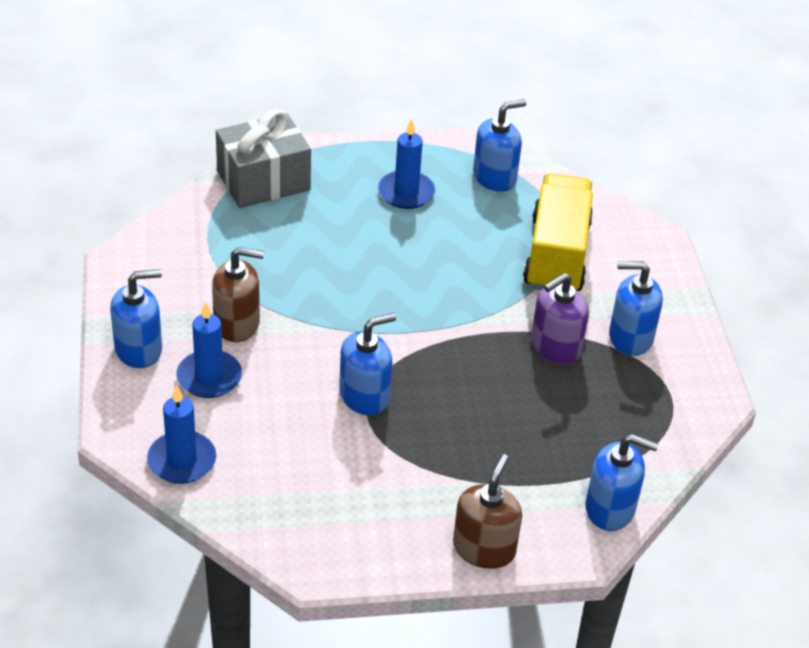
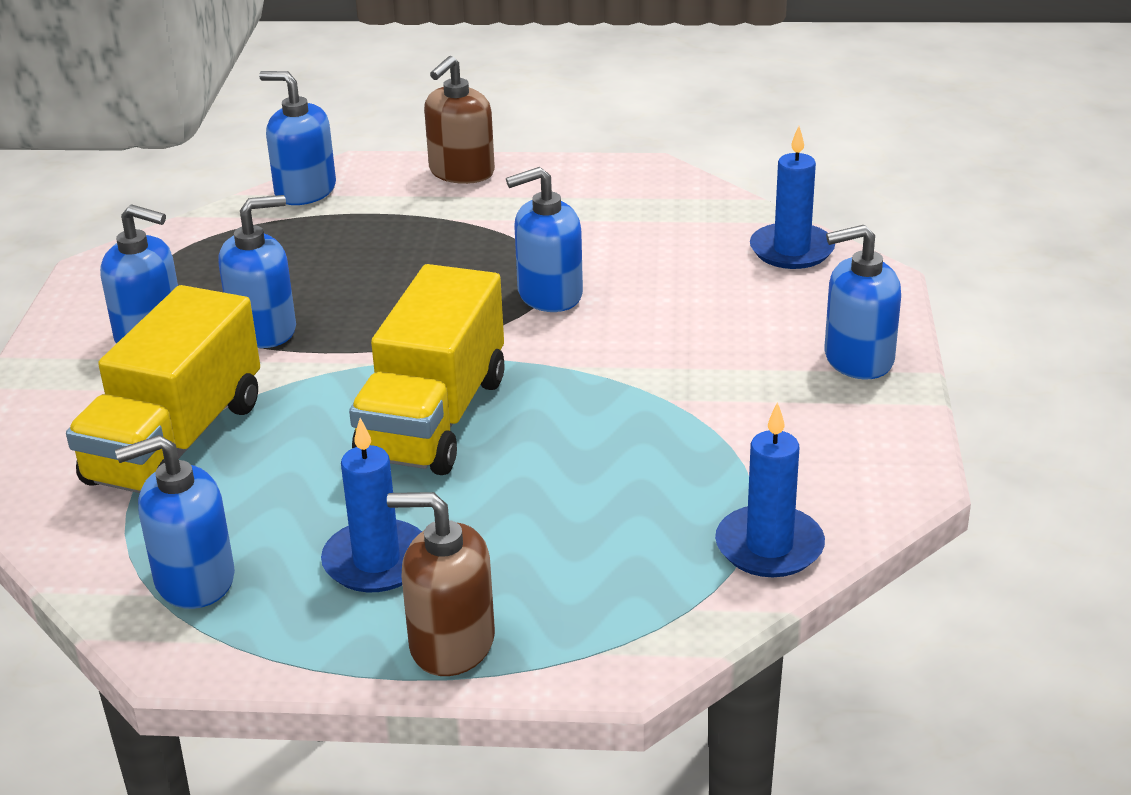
camera: 165 degrees left, 10 degrees down
(209, 377) = (756, 324): blue candle -> blue candle (769, 546)
(237, 324) = (713, 380): brown soap dispenser -> brown soap dispenser (451, 643)
(263, 180) = (643, 602): grey gift -> none
(409, 282) = (434, 418): none -> yellow truck
(555, 347) = (264, 329): purple soap dispenser -> blue soap dispenser

